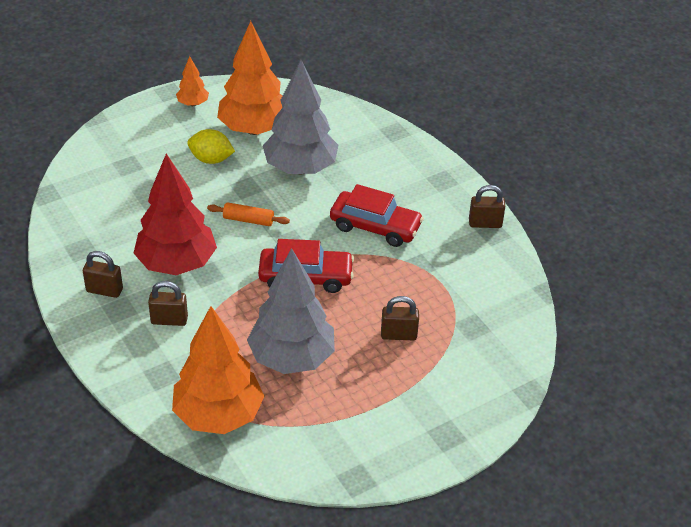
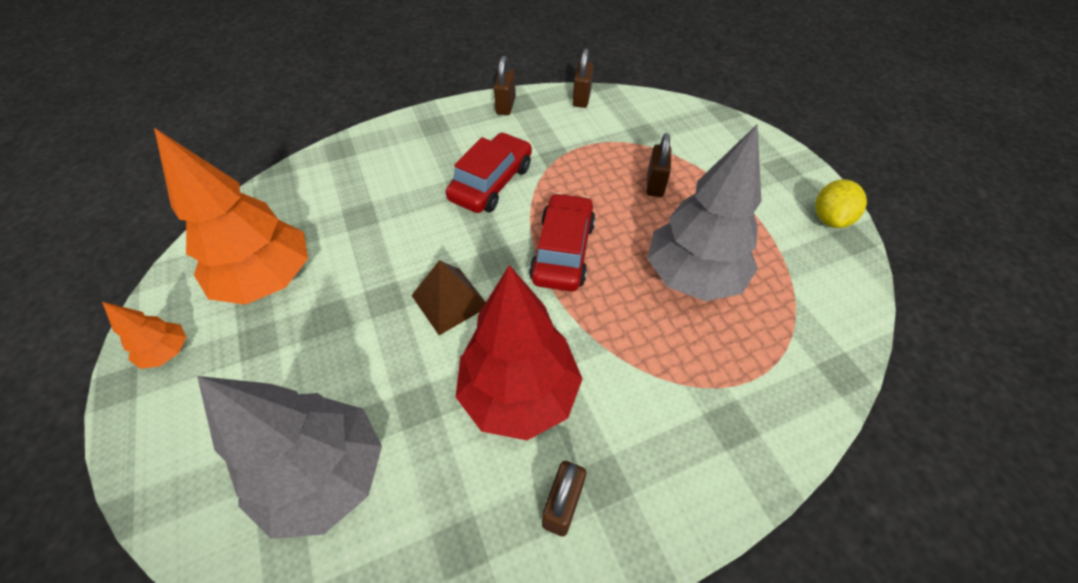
camera: 80 degrees left, 10 degrees up
(169, 320) = (629, 409): brown padlock -> brown padlock (581, 98)
(211, 159) = (310, 336): yellow lemon -> yellow lemon (830, 218)
(218, 415) = (791, 358): orange tree -> none
(248, 220) = (450, 300): orange rolling pin -> brown pyramid
(300, 168) = (369, 238): grey tree -> grey tree (326, 476)

